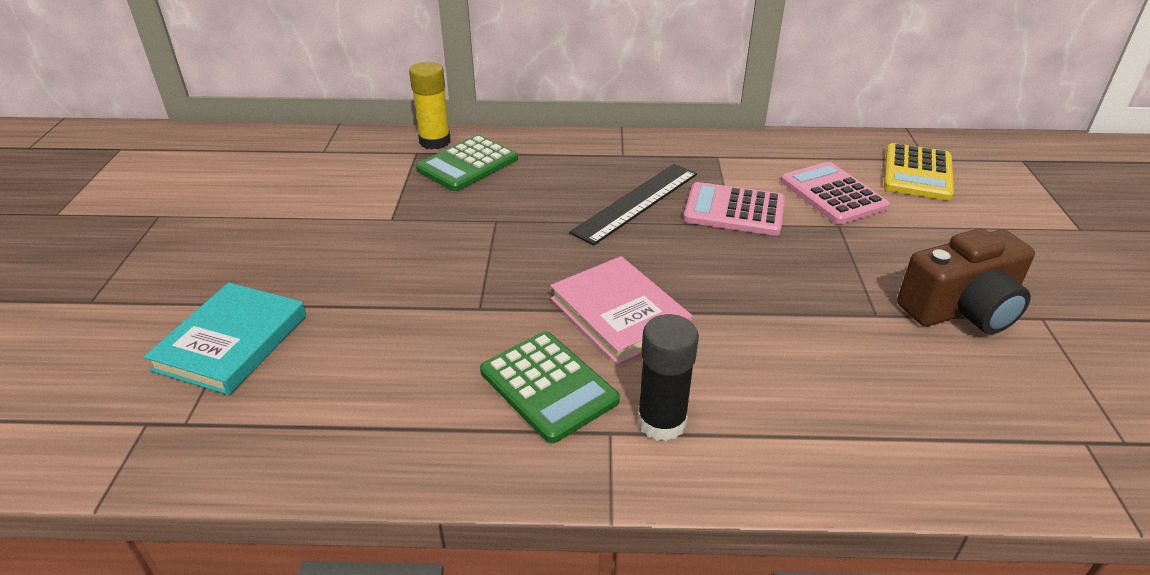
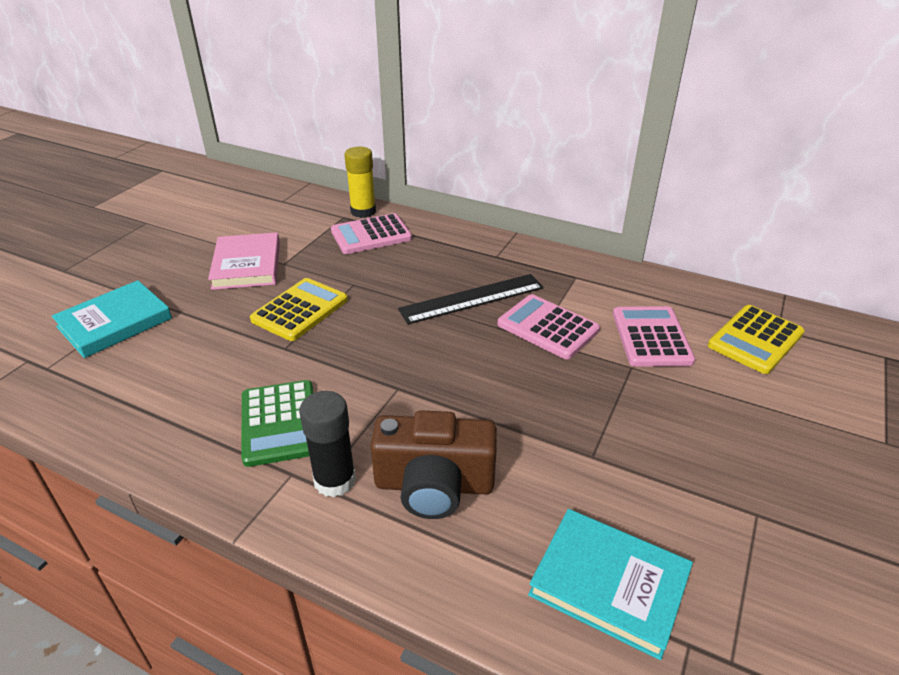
camera: 25 degrees right, 0 degrees up
(460, 263) = (300, 310): none -> yellow calculator
(467, 164) = (371, 235): green calculator -> pink calculator
(619, 314) = (378, 385): pink book -> pink book (247, 265)
(961, 309) = (680, 478): brown camera -> brown camera (434, 485)
(986, 419) = (609, 584): none -> turquoise book

